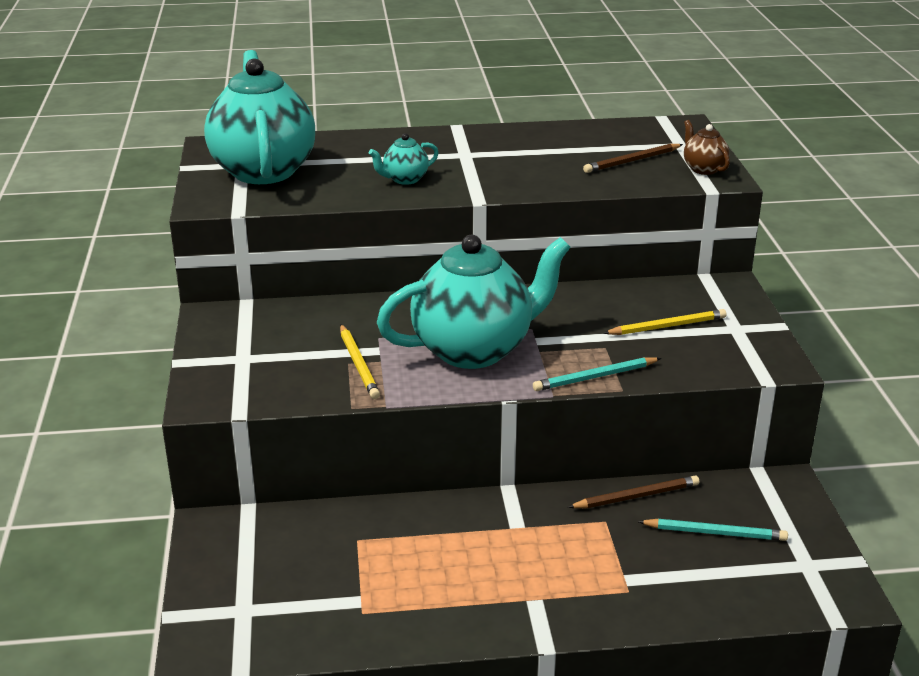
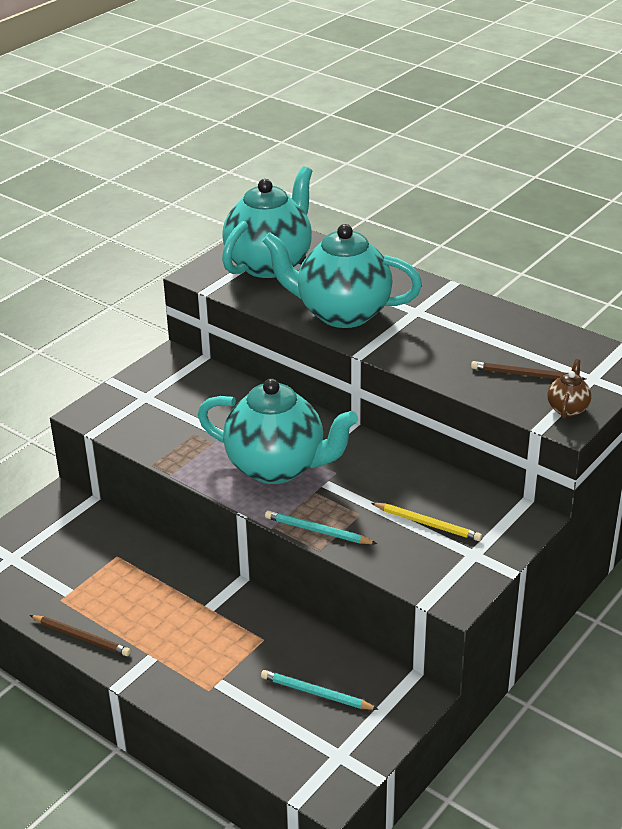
camera: 45 degrees right, 5 degrees up
(359, 364) = (198, 437): yellow pencil -> none
(405, 179) = (342, 313): turquoise teapot -> turquoise teapot, size x2.41
(636, 496) = (307, 637): brown pencil -> brown pencil (81, 637)
(715, 532) = (316, 693): turquoise pencil -> turquoise pencil turned 150 degrees clockwise

